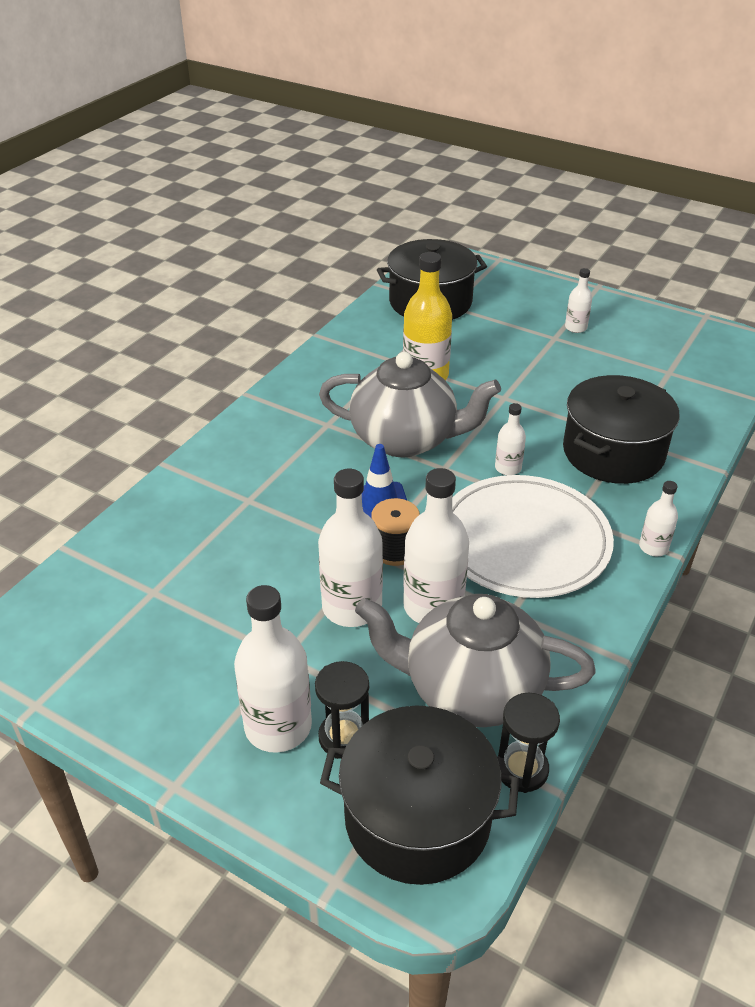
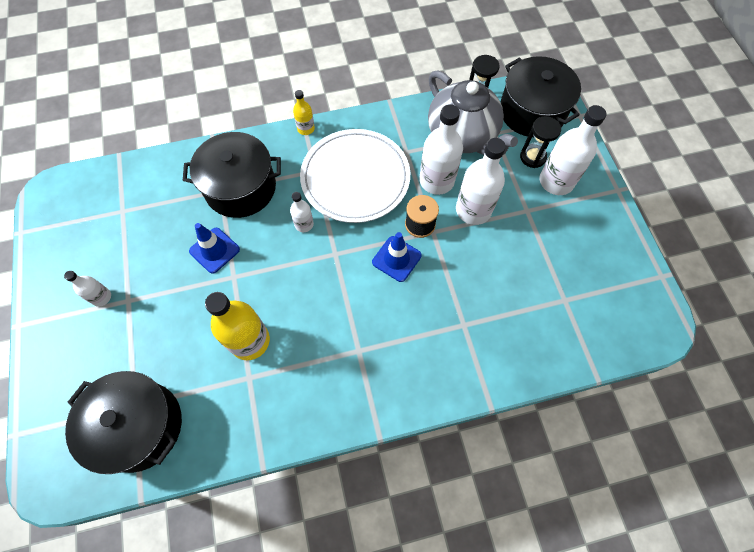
camera: 135 degrees left, 25 degrees up
(406, 439) = (329, 294): grey teapot -> none
(549, 400) = (214, 250): none -> blue traffic cone
(653, 547) = (306, 129): white bottle -> yellow bottle

